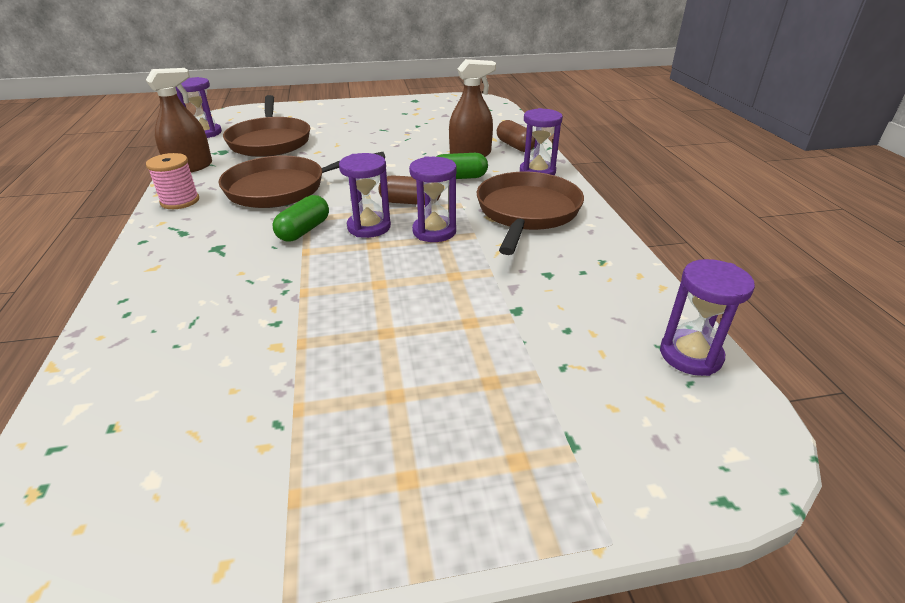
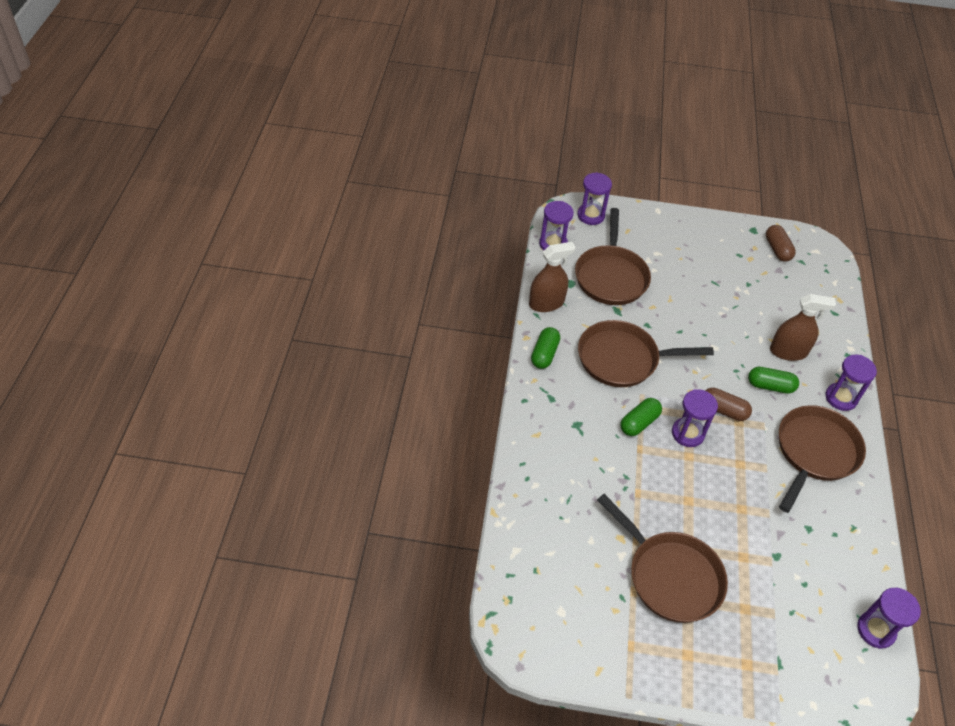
camera: 15 degrees right, 15 degrees up
(180, 201) = (544, 354): pink spool -> green capsule
(361, 373) = (670, 576): none -> brown pan
(434, 231) = (736, 454): purple hourglass -> purple hourglass (590, 215)
(515, 146) = (833, 349): brown capsule -> brown capsule (777, 249)

